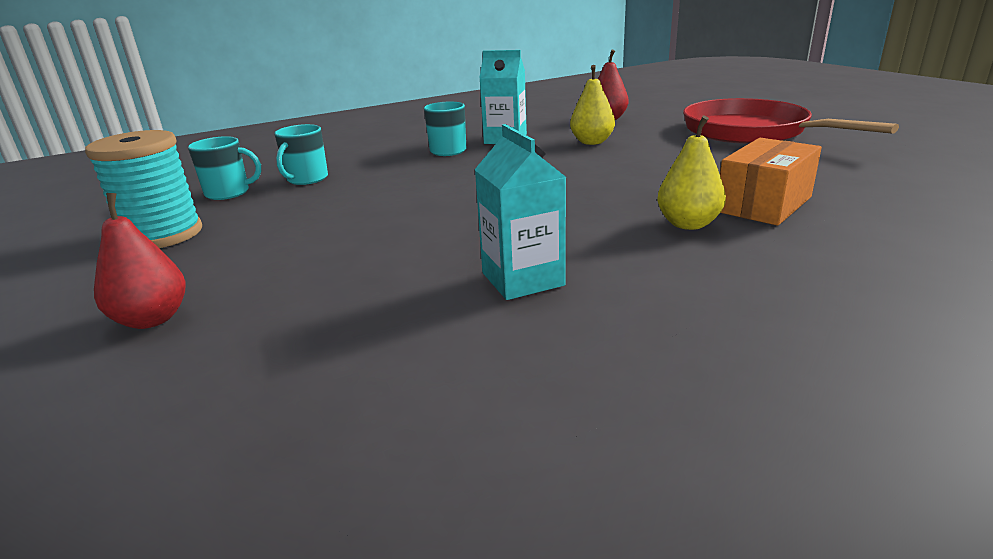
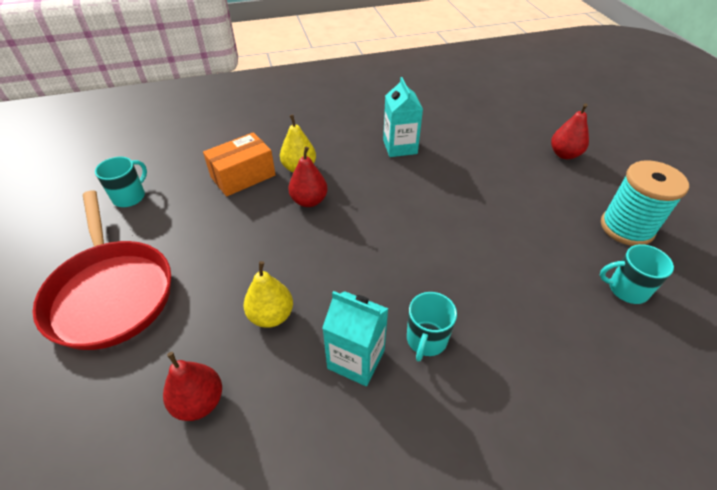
camera: 170 degrees left, 20 degrees up
(306, 179) = (564, 301): turquoise mug -> turquoise mug (130, 196)
(631, 197) = (309, 201): none -> red pear

